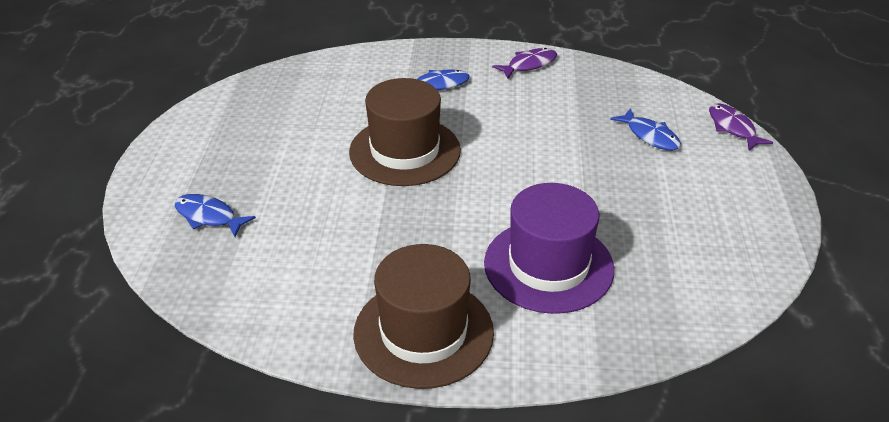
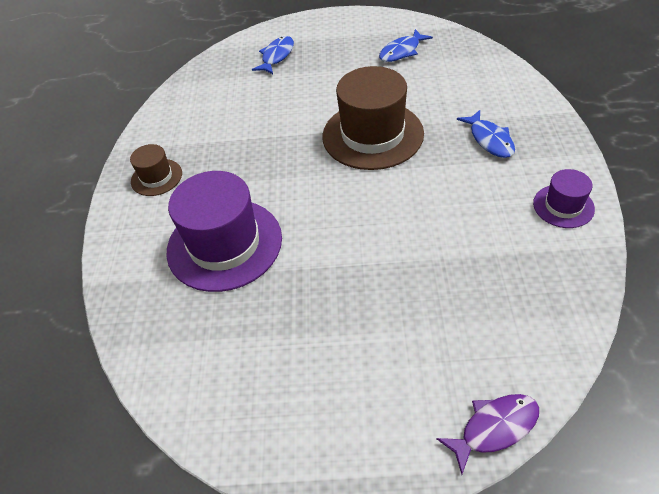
camera: 90 degrees right, 10 degrees up
(423, 332) = (156, 177): brown hat -> brown hat, size x0.50
(529, 65) = (563, 206): purple fish -> purple hat
(650, 136) = (448, 327): blue fish -> blue fish (401, 51)

